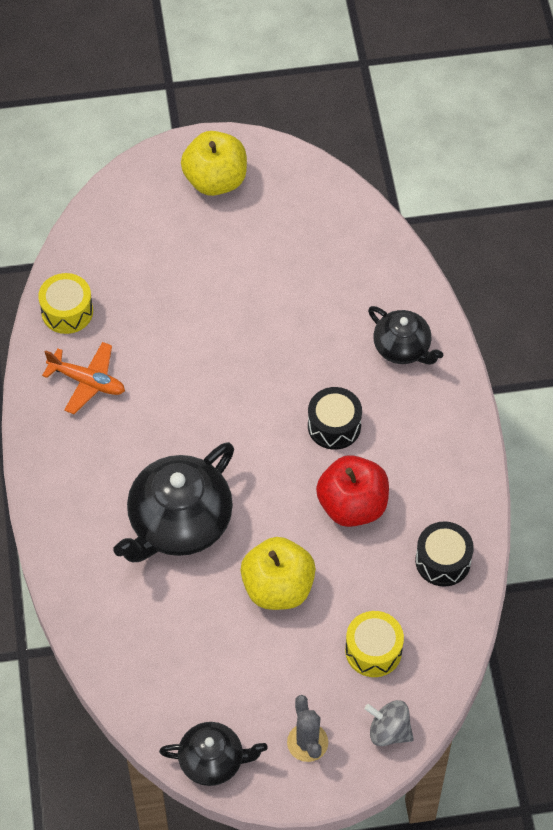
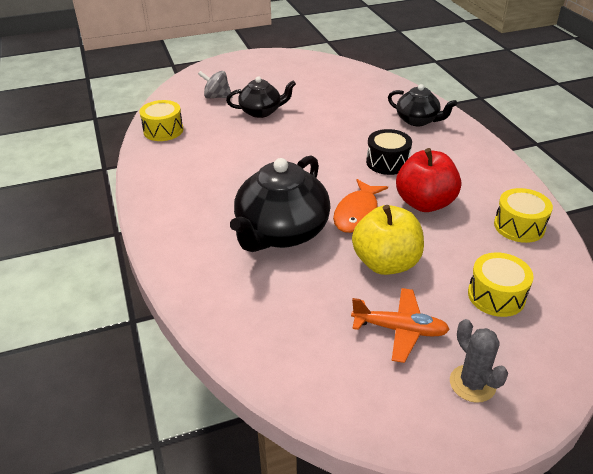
camera: 10 degrees left, 20 degrees down
(87, 381) = (184, 162): orange plane -> orange plane (400, 329)
(213, 761) = (378, 419): black teapot -> black teapot (261, 112)
(215, 180) = (257, 68): yellow apple -> none
(271, 508) = (358, 213): none -> orange fish
(389, 731) = (549, 359): grey spinning top -> grey spinning top (217, 97)
(443, 561) = (519, 226): black drum -> yellow drum

